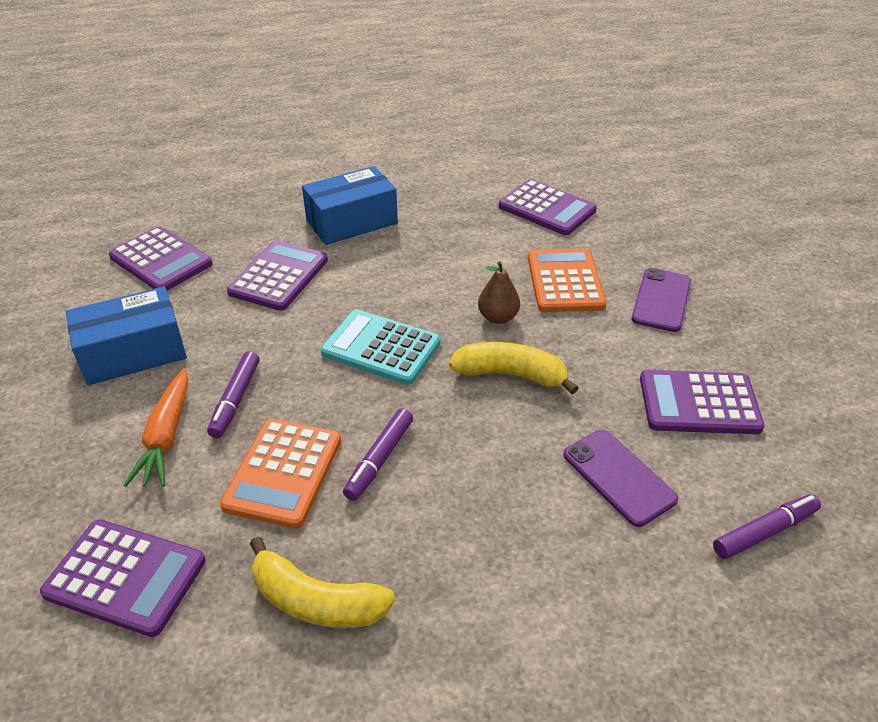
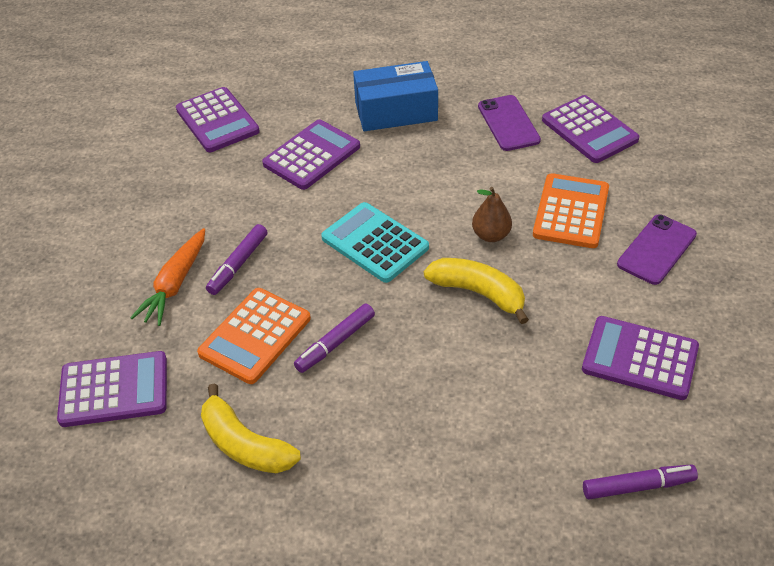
camera: 20 degrees right, 5 degrees up
(125, 577) = (114, 390): purple calculator -> purple calculator turned 45 degrees counterclockwise
(133, 353) = (170, 204): blue box -> none
(618, 477) = (531, 407): purple phone -> purple phone (508, 123)

